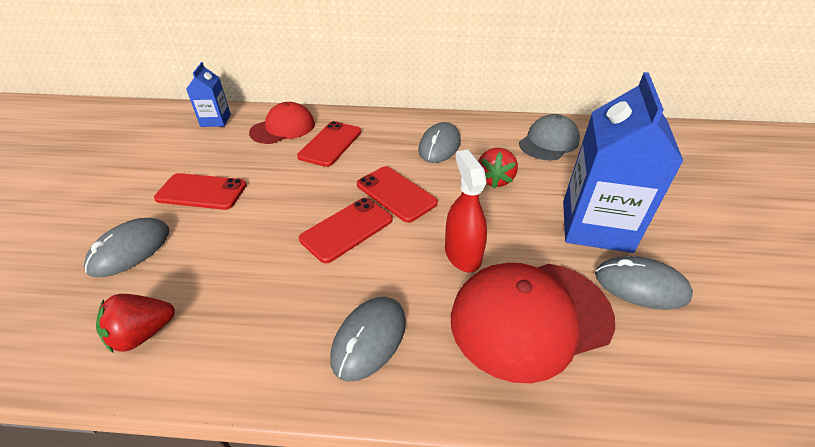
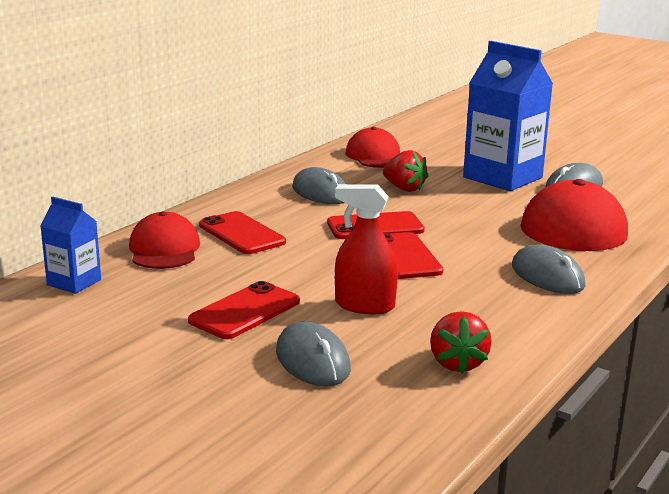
camera: 60 degrees left, 20 degrees down
(462, 254) = (487, 224): red spray bottle -> red spray bottle (364, 305)
(549, 142) = (375, 156): grey cap -> red cap

